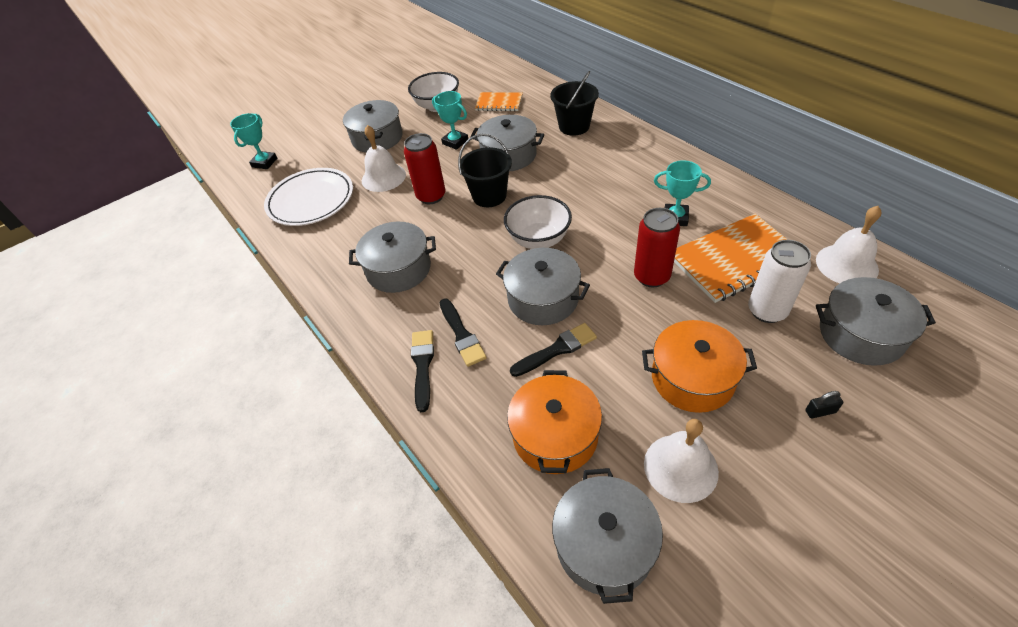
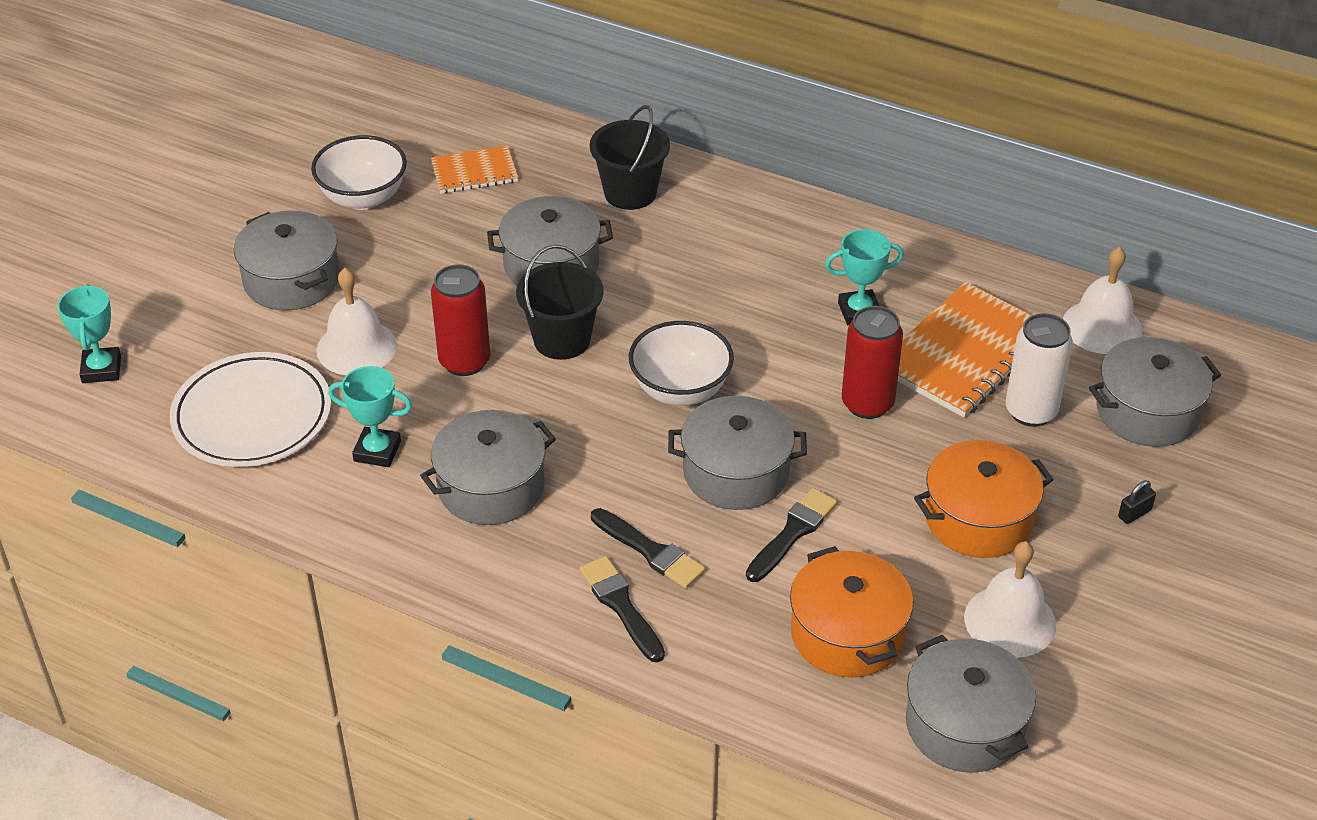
camera: 30 degrees left, 5 degrees down
(455, 142) = (442, 259): turquoise trophy -> turquoise trophy (377, 451)

